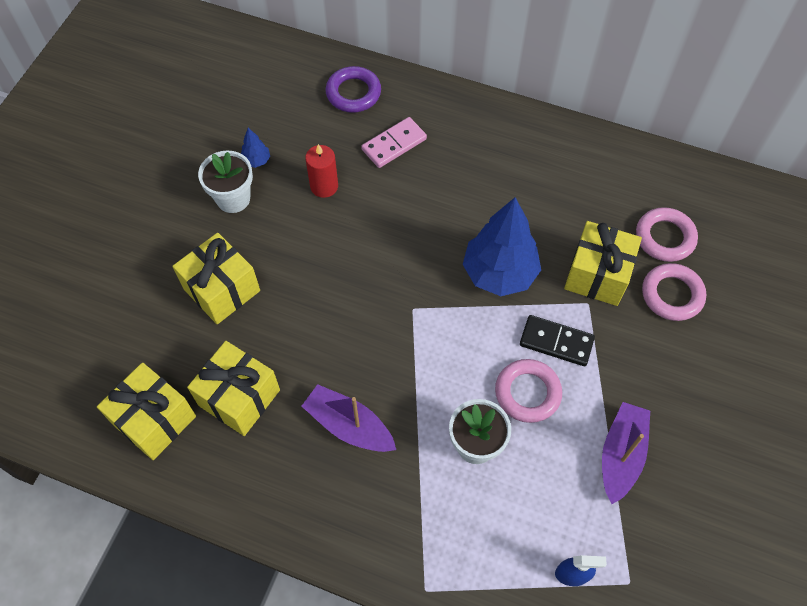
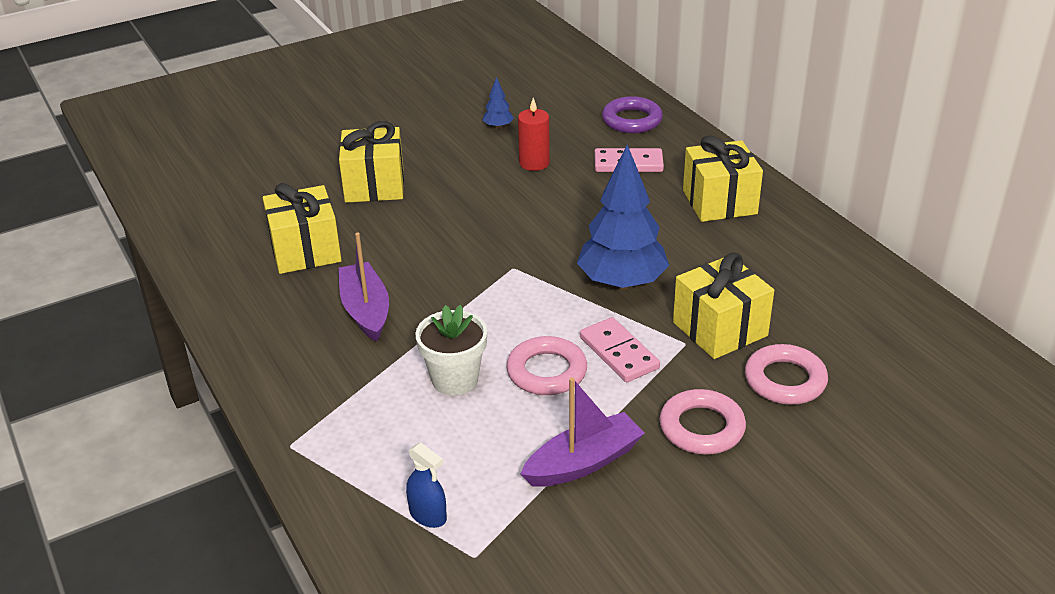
camera: 40 degrees right, 25 degrees down
(154, 420) = (230, 232): yellow gift -> yellow gift (719, 202)
(233, 198) = (451, 140): white flower pot -> none
(556, 342) = (618, 353): black domino -> pink domino
(665, 237) = (828, 337): pink ring -> pink ring (701, 428)

